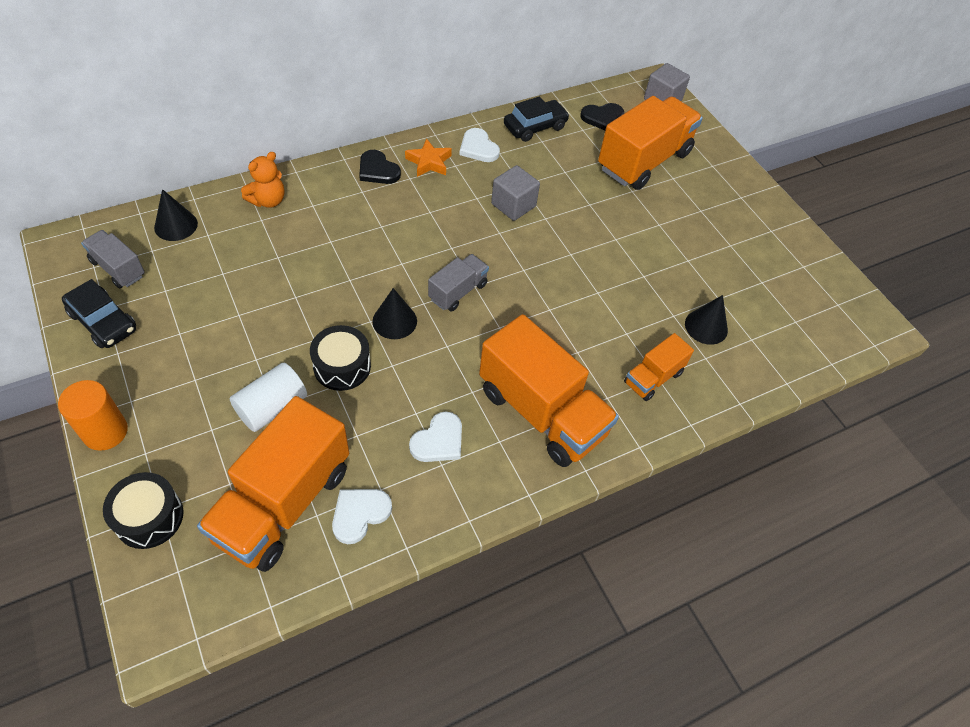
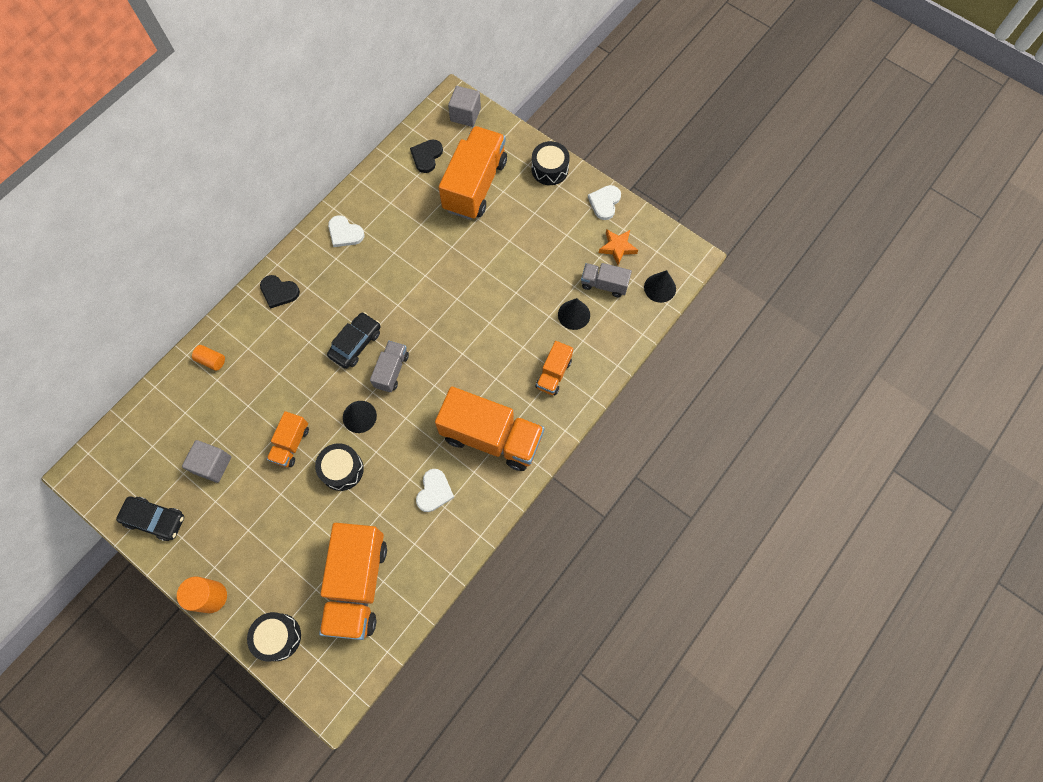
camera: 20 degrees left, 15 degrees up
(118, 268) = (137, 473): grey truck -> grey truck (604, 284)
(176, 225) = (156, 416): black cone -> black cone (660, 288)
(268, 200) = (211, 360): orange teddy bear -> orange cylinder
(272, 407) = (312, 523): white cylinder -> none
(301, 314) = (291, 444): none -> orange truck
(359, 514) = (409, 567): white heart -> white heart (604, 203)
(429, 162) = (314, 265): orange star -> orange star (617, 248)
(513, 205) = (396, 275): grey cube -> grey cube (212, 465)
(535, 127) = (378, 191): black car -> black car (356, 343)
(602, 118) = (426, 156): black heart -> black heart turned 150 degrees clockwise
(737, 179) = (549, 169): none -> black drum

